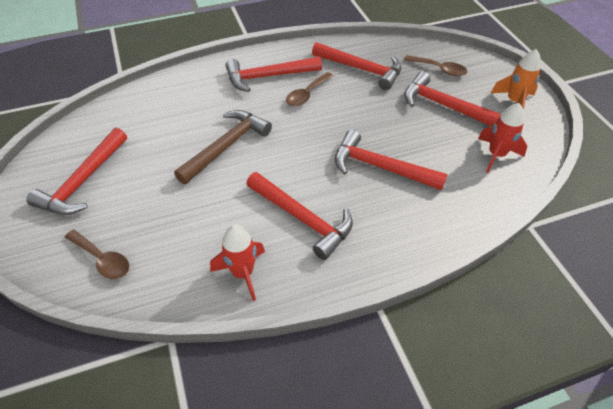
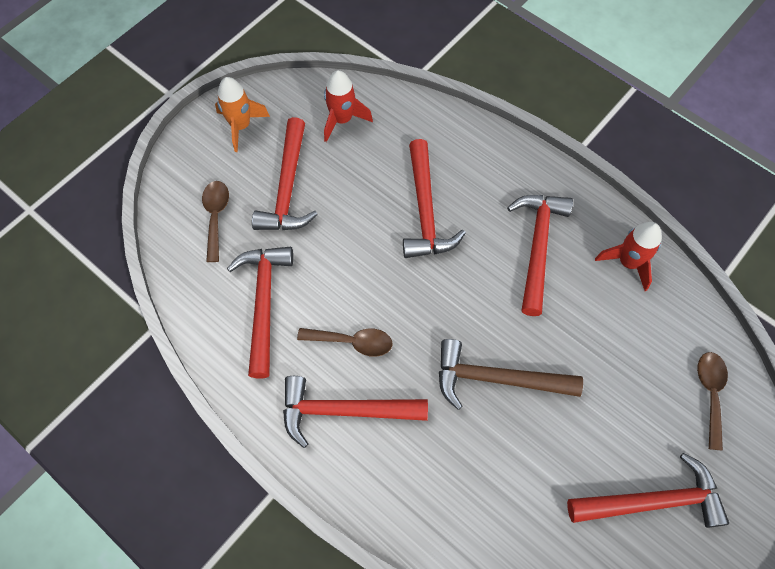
camera: 120 degrees left, 15 degrees up
(268, 77) = (344, 411): red hammer -> red hammer turned 135 degrees clockwise

